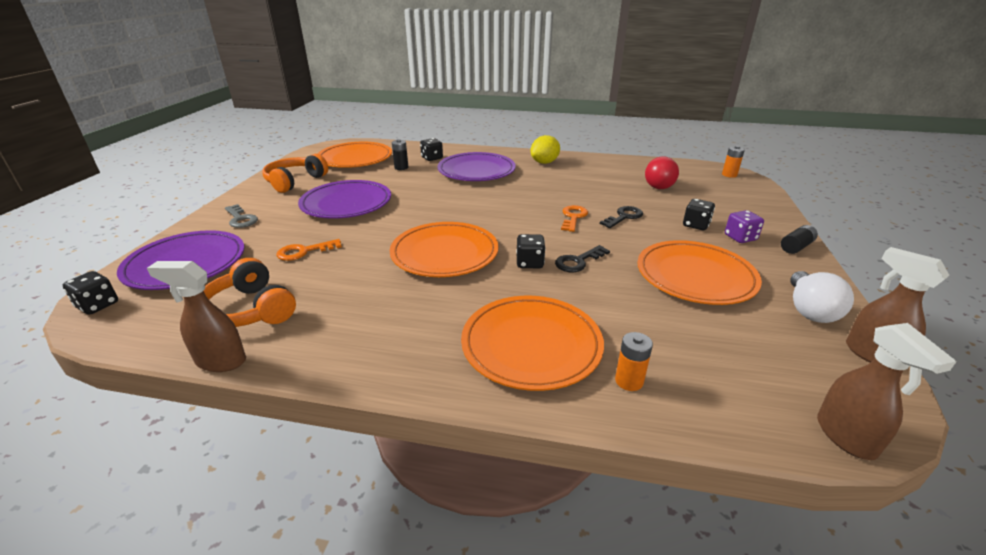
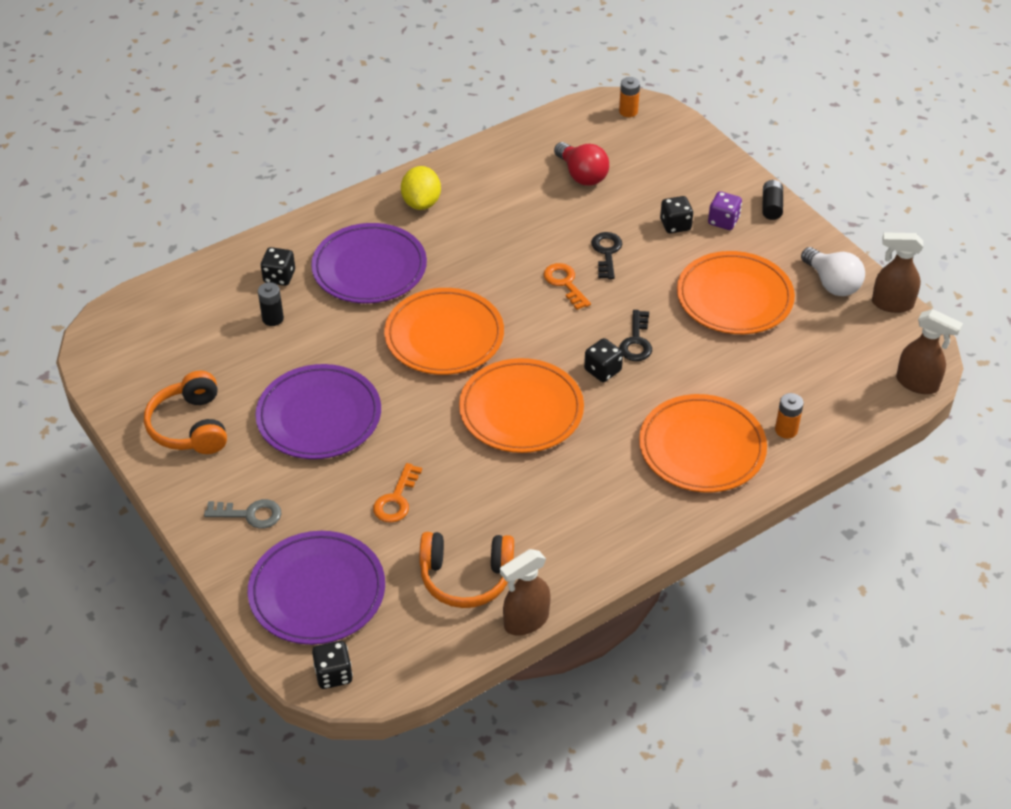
camera: 45 degrees left, 15 degrees up
(355, 159) = (184, 339): orange plate -> orange plate (444, 336)

